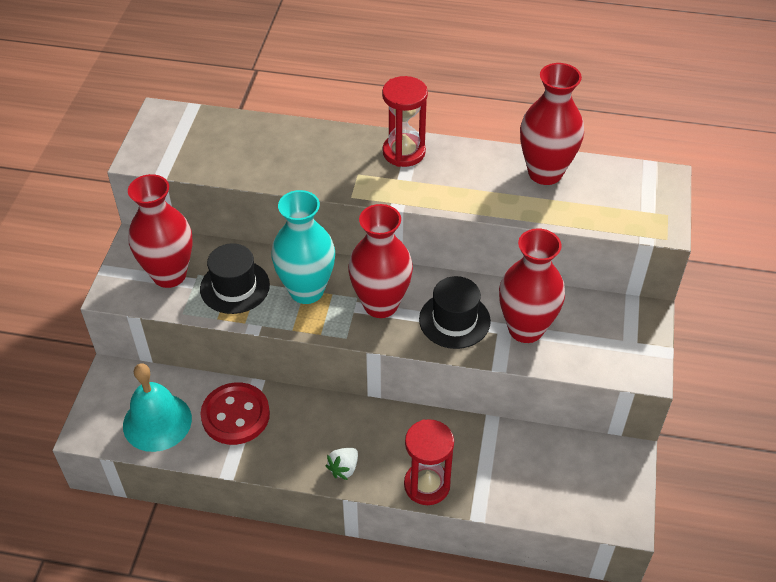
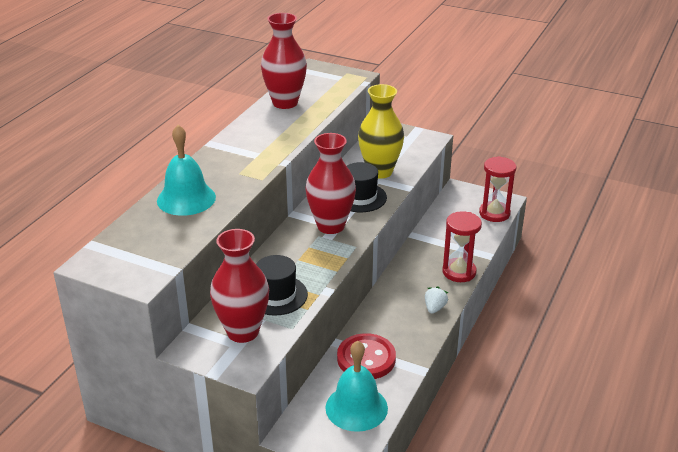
camera: 75 degrees left, 15 degrees down
(291, 147) = (186, 199): none -> turquoise bell
(306, 290) = (299, 258): turquoise vase -> none
(344, 468) = (434, 308): white strawberry -> white strawberry turned 120 degrees counterclockwise
(404, 152) = (228, 151): red hourglass -> red hourglass (494, 213)
(525, 329) = (380, 171): red vase -> yellow vase

